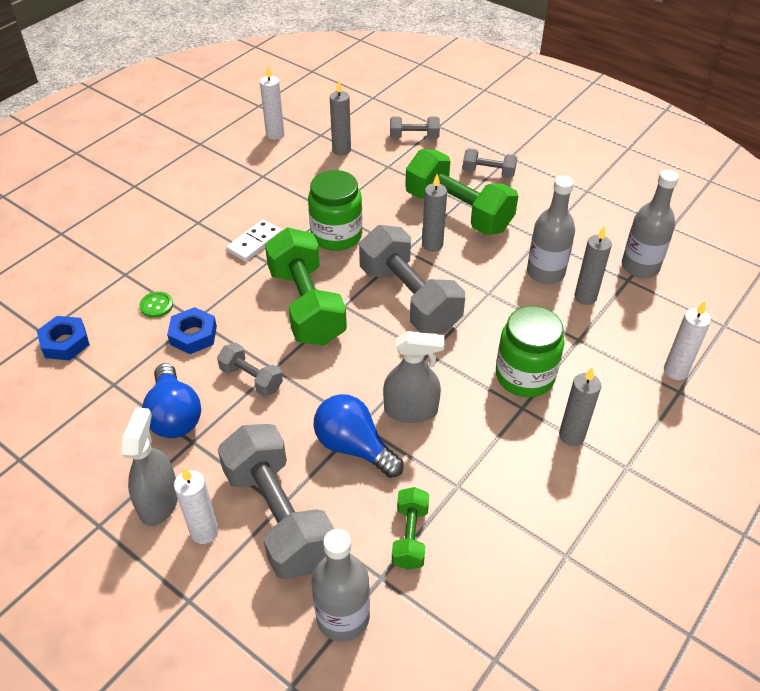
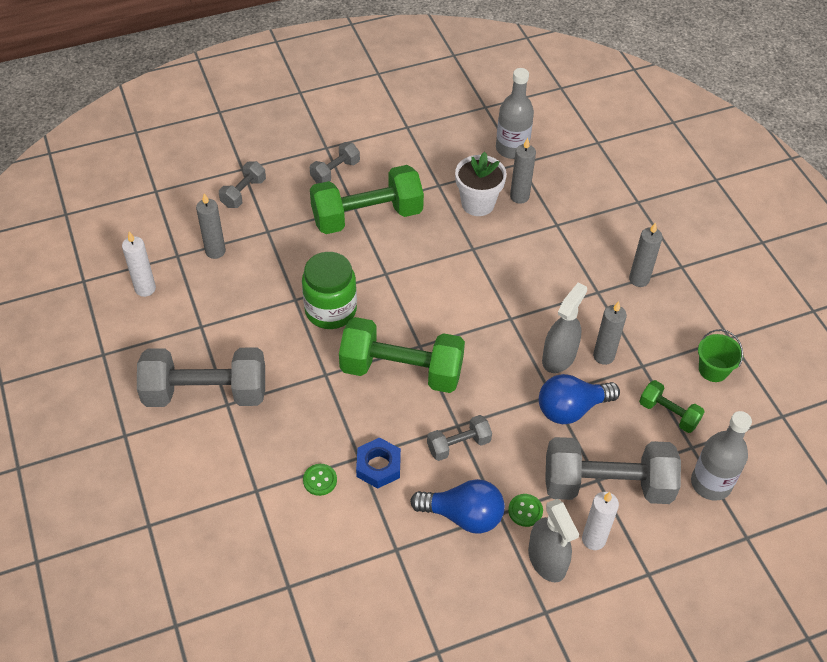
camera: 60 degrees left, 5 degrees up
(65, 342) = (316, 571): blue nut -> none
(159, 502) = (547, 560): grey spray bottle -> grey spray bottle turned 150 degrees counterclockwise
(207, 460) = (525, 511): none -> green button
(255, 242) = (292, 372): white domino -> none
(409, 299) = (444, 300): grey dumbbell -> grey dumbbell (206, 393)
(432, 245) = (393, 253): grey candle -> grey candle (603, 356)
(505, 557) = (713, 369): none -> green bucket
(525, 376) = (570, 274): green jar -> none
(545, 272) = (478, 204): grey bottle -> white flower pot
(675, 371) = (620, 192): white candle -> none

